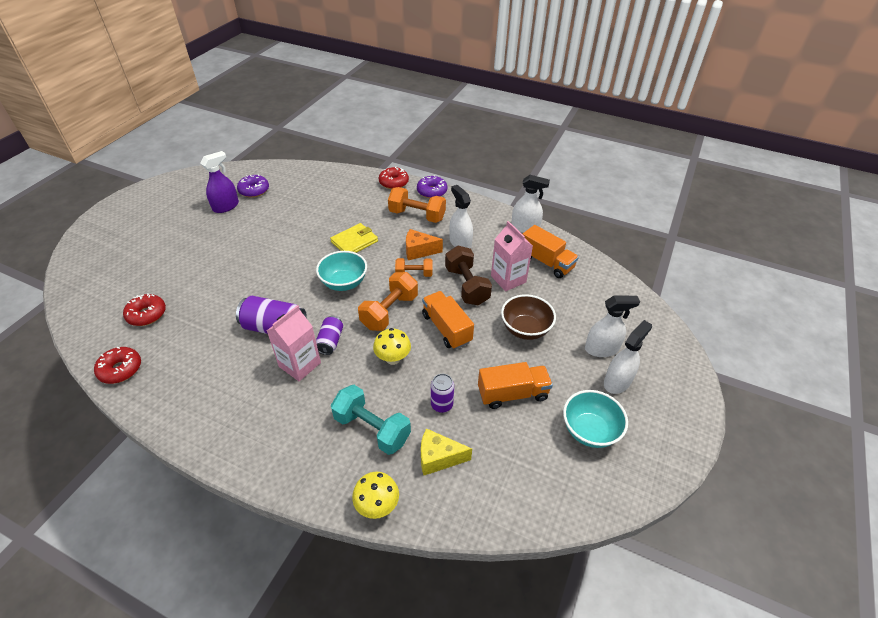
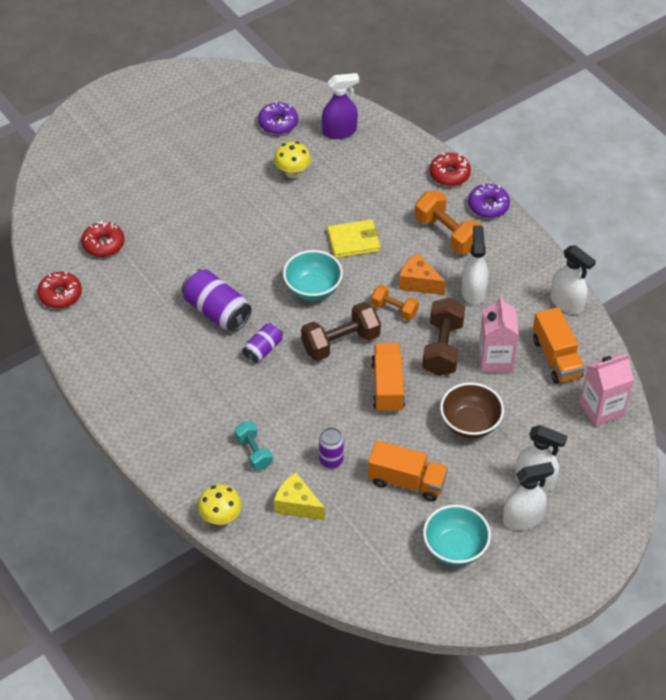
camera: 30 degrees right, 5 degrees up
(226, 206) = (236, 135): purple spray bottle -> purple spray bottle (339, 131)
(300, 364) = (221, 361): pink carton -> pink carton (601, 409)
(372, 428) = (254, 452): turquoise dumbbell -> turquoise dumbbell, size x0.61
(389, 311) = (340, 343): orange dumbbell -> brown dumbbell
(393, 359) = (313, 394): yellow mushroom -> yellow mushroom (292, 173)

